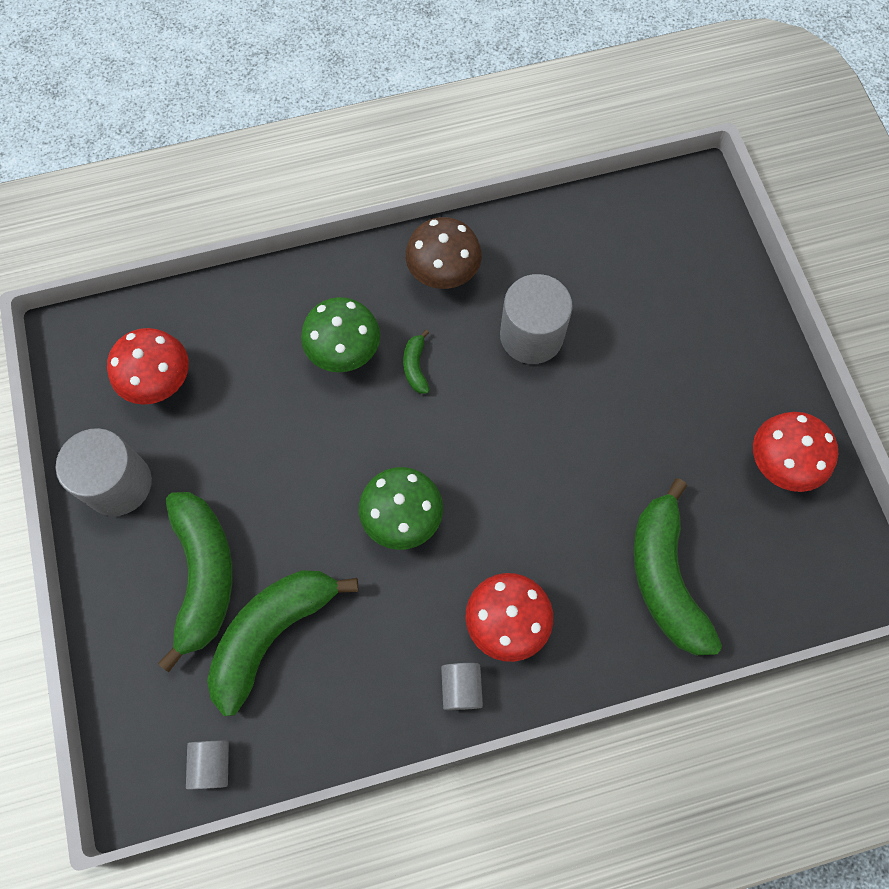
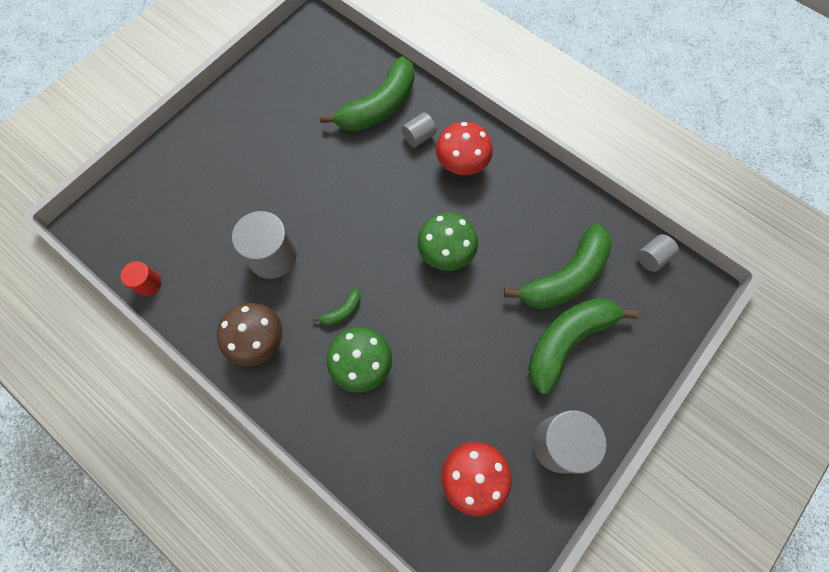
camera: 125 degrees left, 0 degrees up
(272, 633) = (565, 277): green banana -> green banana turned 45 degrees counterclockwise
(461, 687) = (512, 165): grey cylinder -> grey cylinder (419, 137)
(582, 207) = (148, 283): none -> red cylinder
(780, 464) = (272, 87): red mushroom -> none

